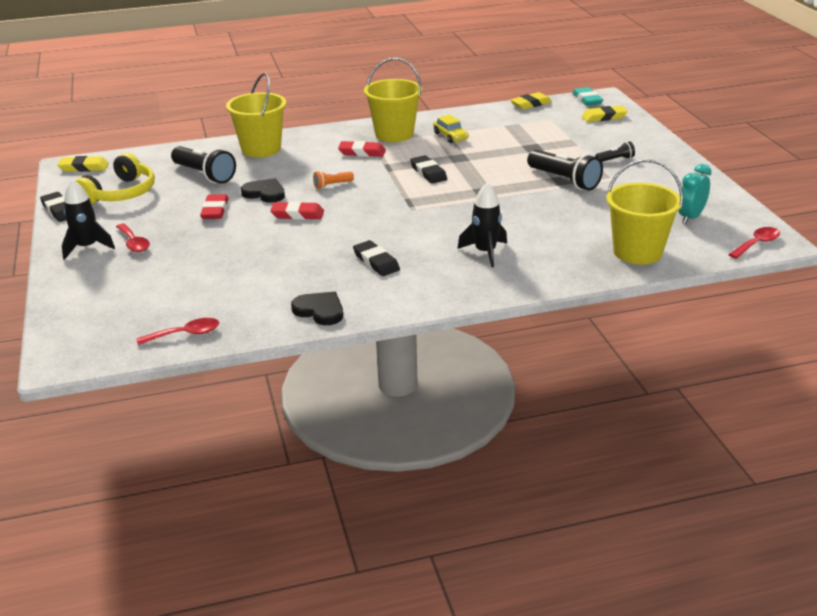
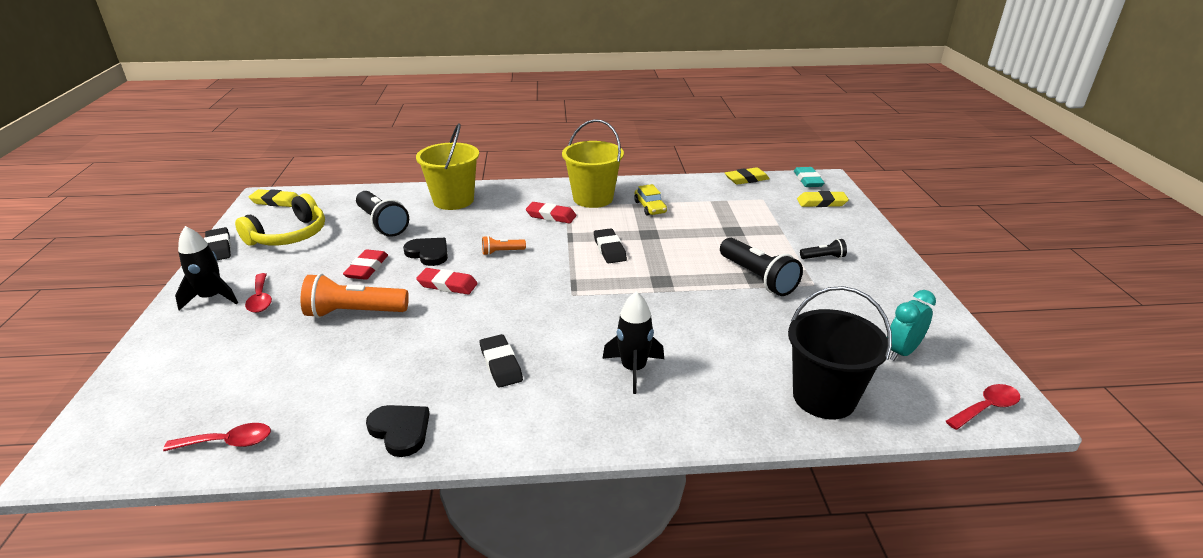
camera: 10 degrees right, 0 degrees up
(227, 243) = (354, 313): none -> orange flashlight
(637, 252) = (824, 397): yellow bucket -> black bucket

